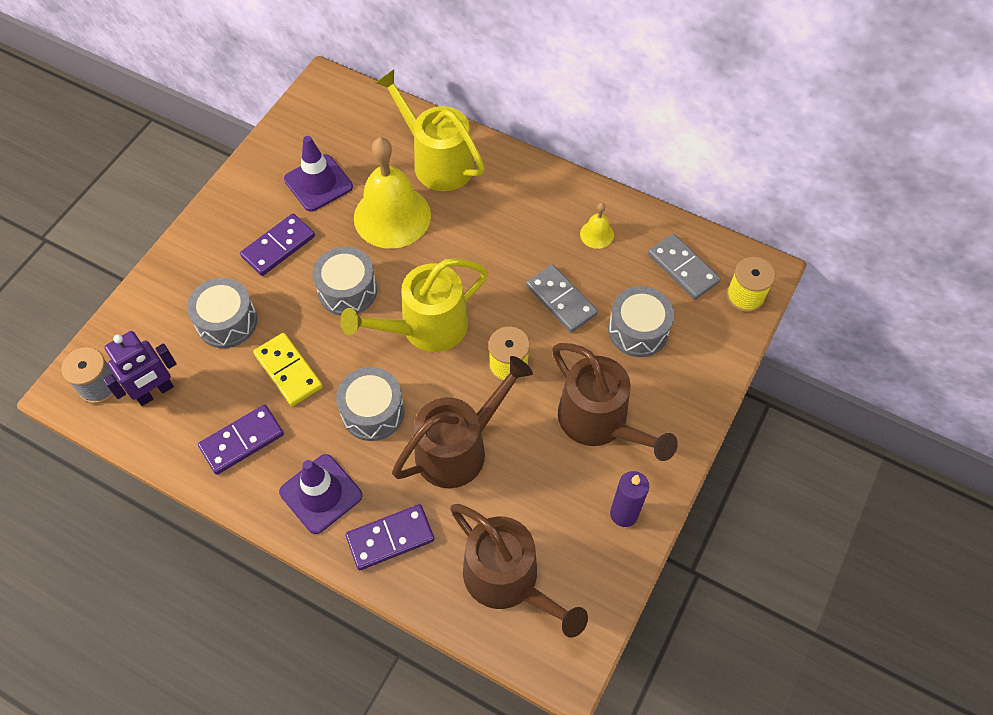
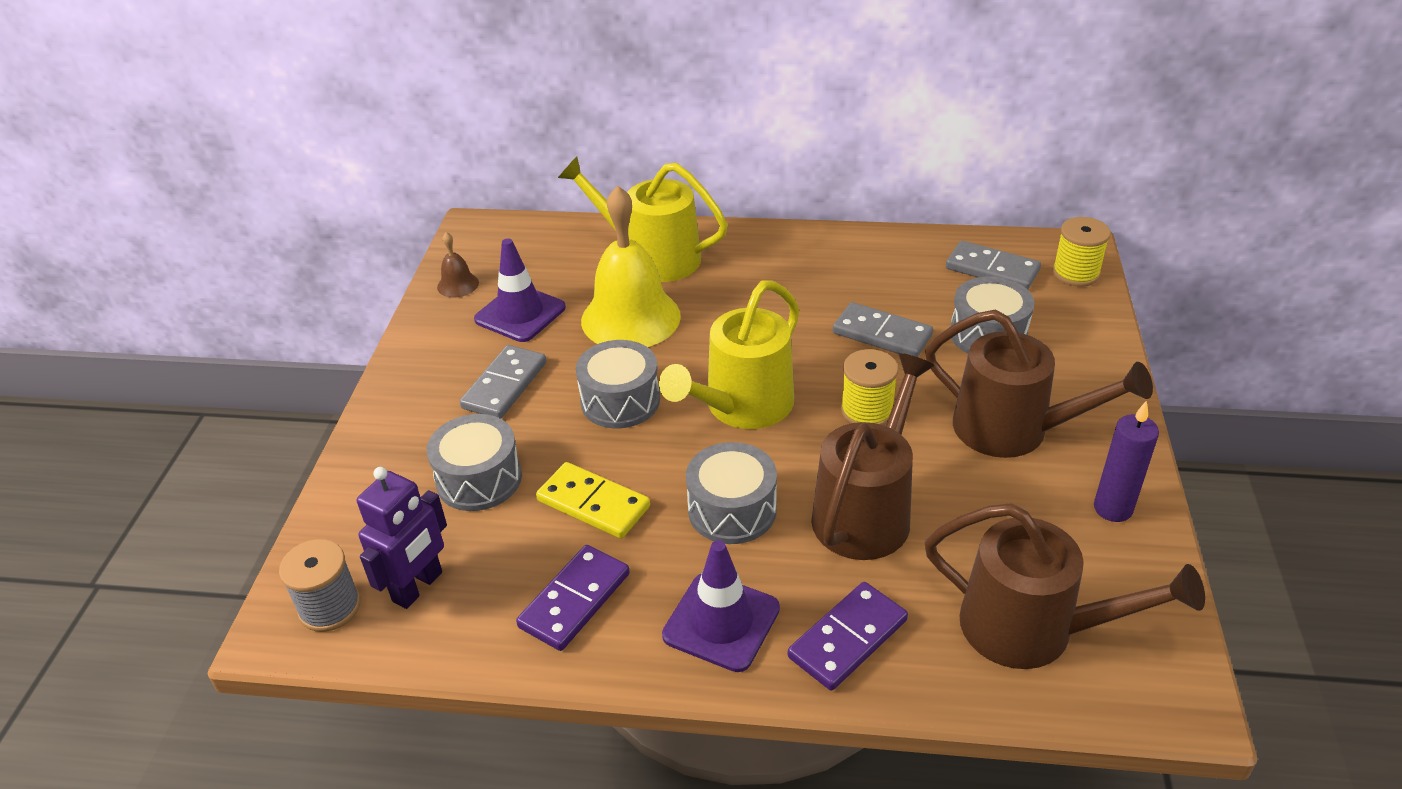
camera: 20 degrees left, 20 degrees down
(278, 247) = (505, 385): purple domino -> grey domino
(288, 138) = (458, 285): none -> brown bell
(596, 234) = (877, 268): yellow bell -> none

